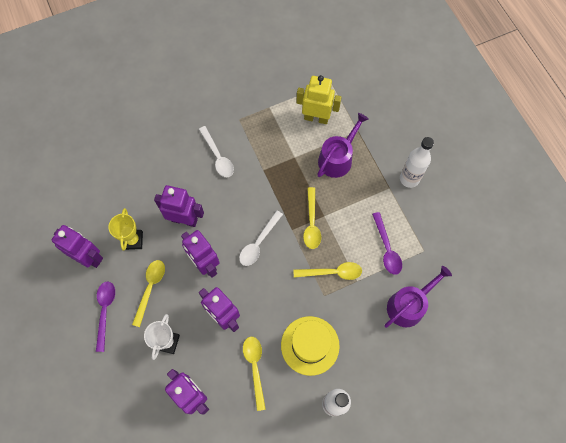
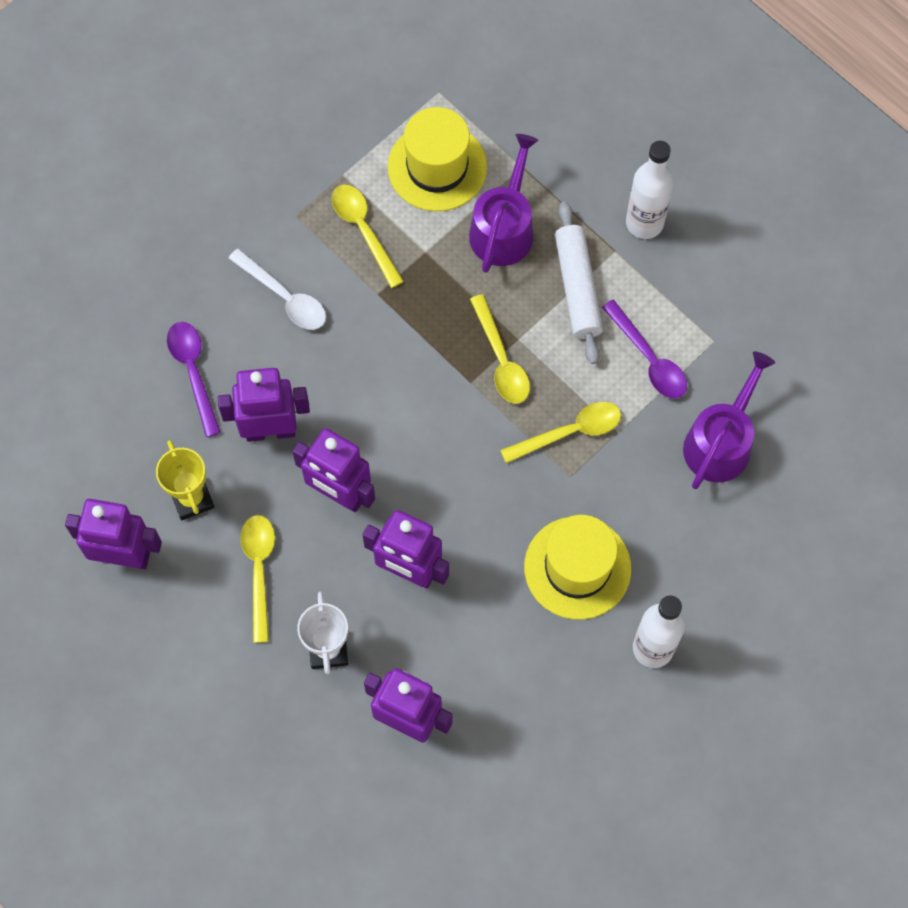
camera: 20 degrees left, 0 degrees up
(105, 311) = (195, 637): purple spoon -> purple spoon (193, 372)
(255, 367) = (497, 637): yellow spoon -> yellow spoon (363, 230)
(258, 243) = (420, 426): white spoon -> none
(316, 118) = (437, 167): yellow robot -> yellow hat
(363, 200) = (577, 287): none -> white rolling pin

